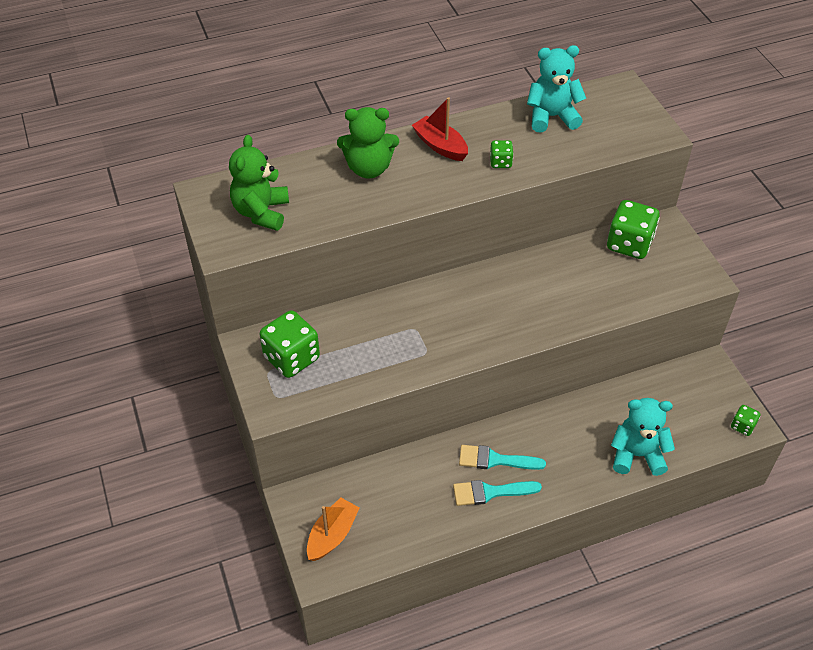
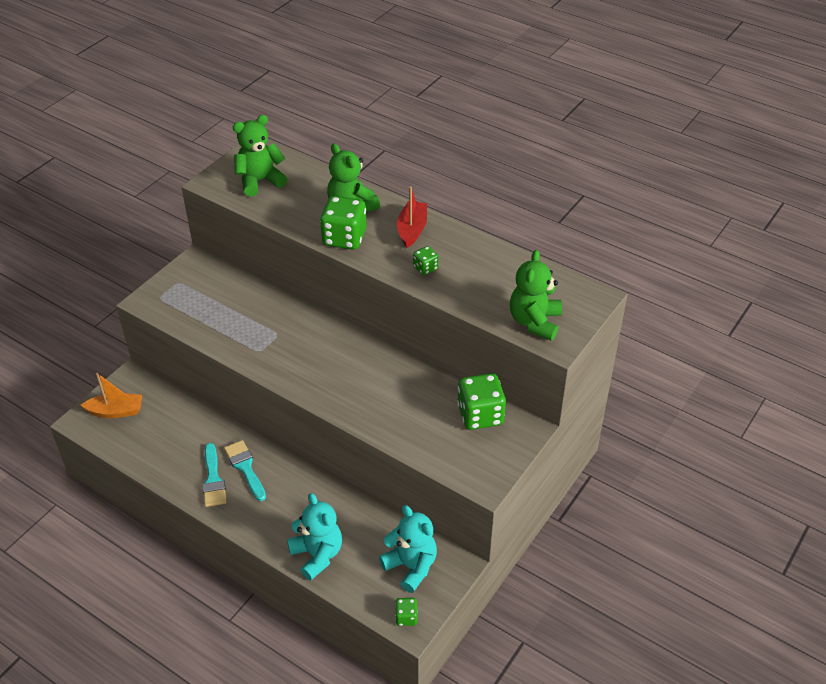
camera: 55 degrees right, 5 degrees down
(291, 358) = (199, 287): green dice -> green dice (344, 238)
(491, 492) = (213, 479): turquoise brush -> turquoise brush turned 150 degrees counterclockwise
(552, 117) = (510, 272): turquoise teddy bear -> turquoise teddy bear (411, 566)
(625, 134) = (534, 322): none -> green teddy bear

